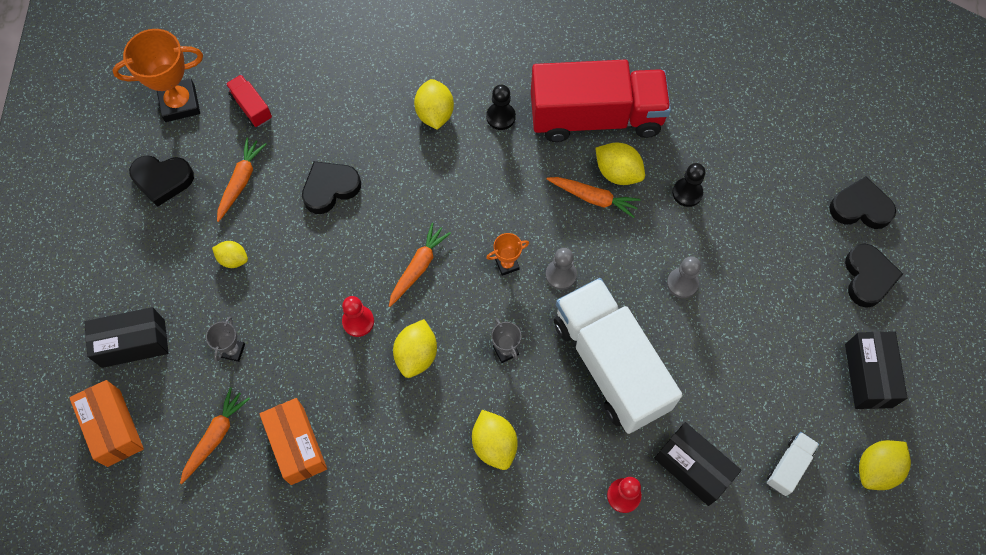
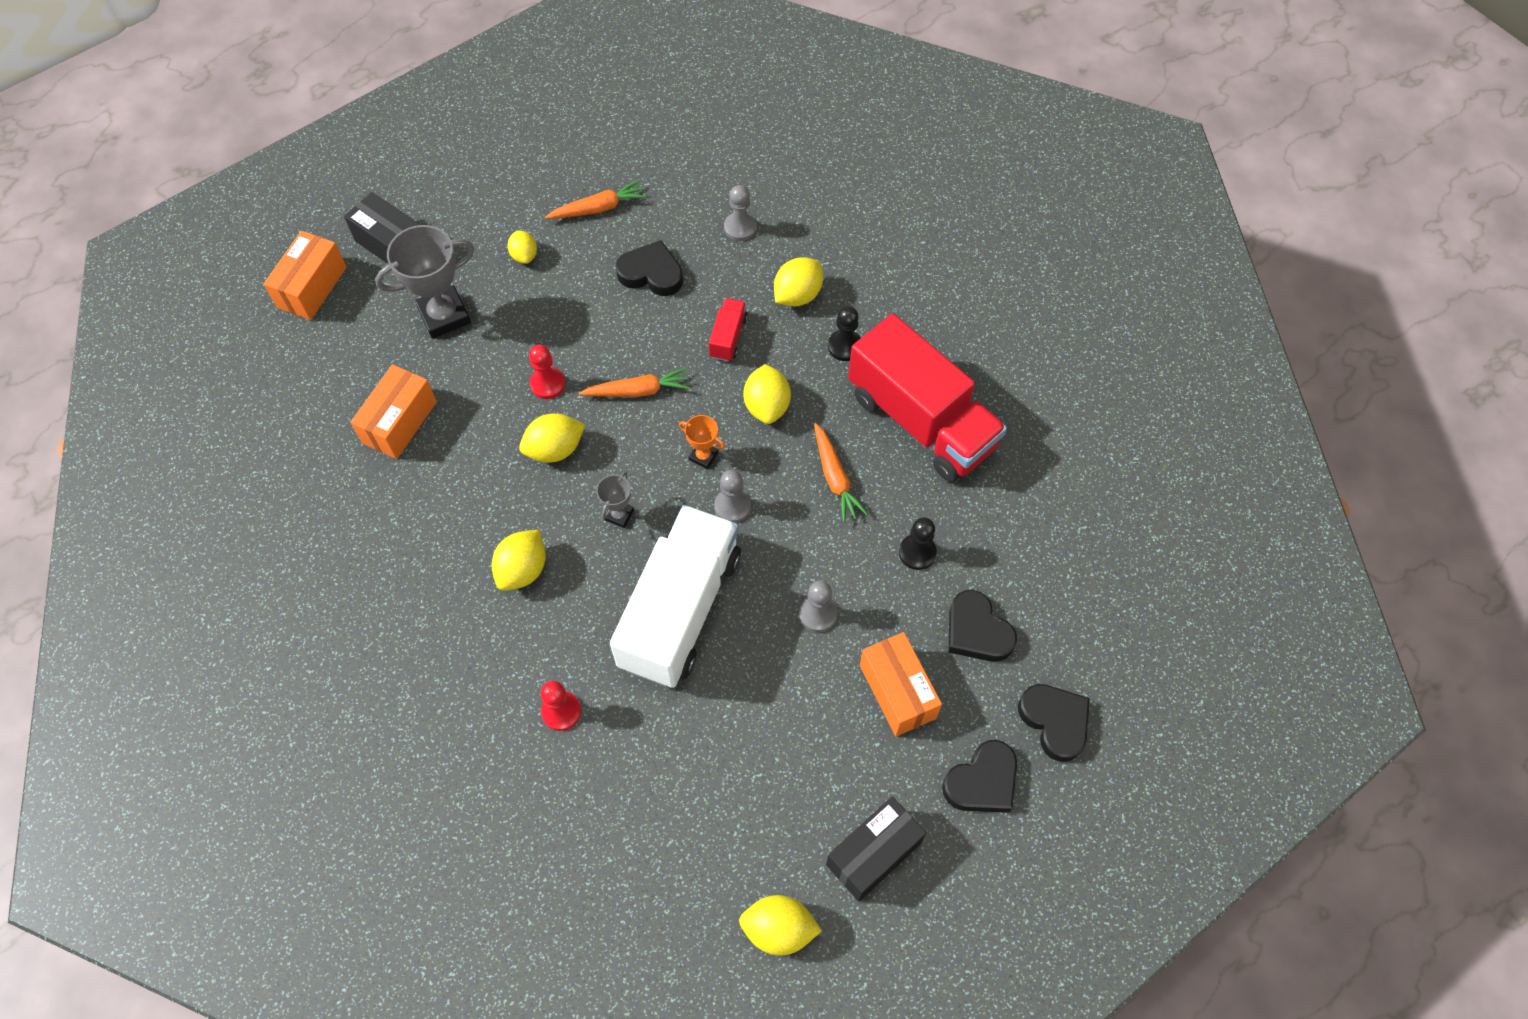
camera: 50 degrees right, 5 degrees down
(162, 180) = (550, 157): black heart -> black heart (977, 631)
(180, 103) = (629, 115): orange trophy -> none
(215, 437) = (360, 360): orange carrot -> none
(233, 350) = (444, 316): grey trophy -> grey trophy, size x2.01
(251, 107) = (673, 164): red truck -> red truck (728, 337)
(347, 106) = (740, 227): none -> grey pawn
(618, 172) = (881, 479): yellow lemon -> yellow lemon (767, 406)
(693, 468) = (637, 753): black box -> none
(772, 278) = (897, 691): none -> orange box
(789, 466) = (711, 841): white truck -> none

